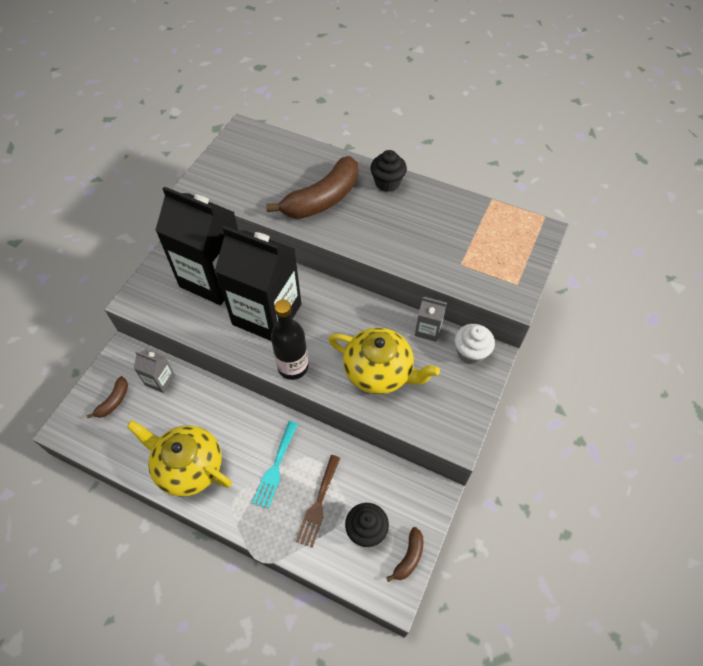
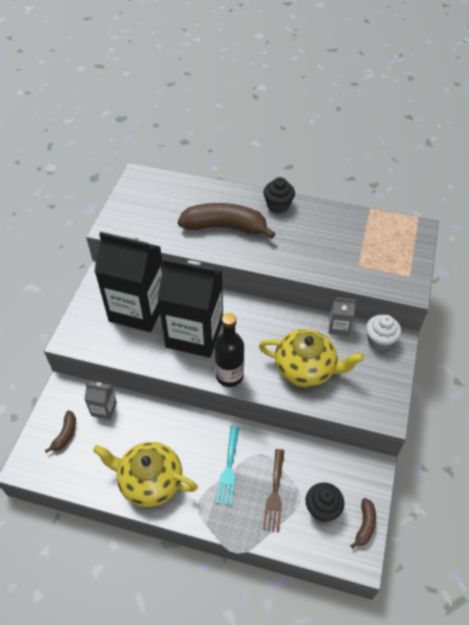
camera: 10 degrees left, 5 degrees down
(322, 199) = (225, 227): brown banana -> brown banana turned 120 degrees counterclockwise

